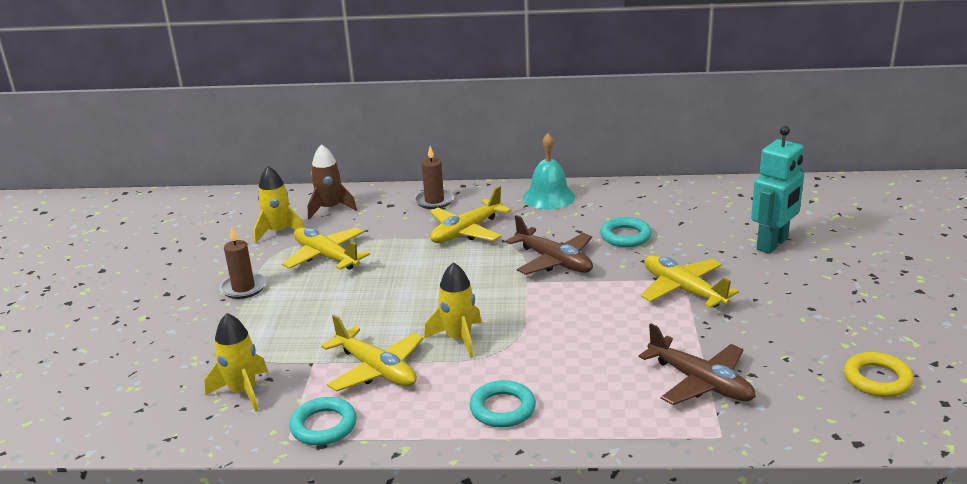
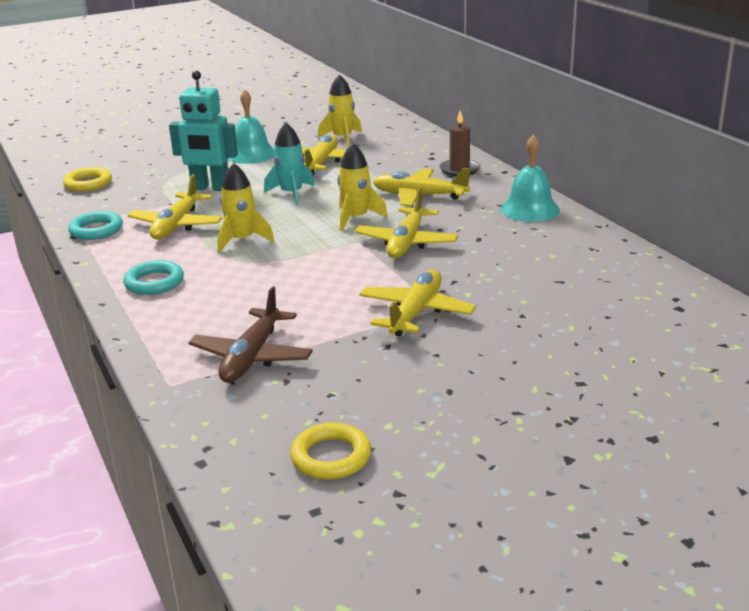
camera: 60 degrees right, 0 degrees up
(170, 411) = (88, 183): none -> yellow ring
(243, 288) = (251, 154): brown candle -> turquoise bell
(243, 392) = (121, 195): yellow rocket -> yellow rocket (356, 218)
(330, 208) = (398, 141): brown rocket -> none
(381, 289) = (291, 194): none -> turquoise rocket
(554, 261) = (406, 243): brown plane -> yellow plane
(625, 236) = (493, 261): turquoise ring -> none
(772, 244) = (573, 341): turquoise robot -> turquoise robot (210, 188)

